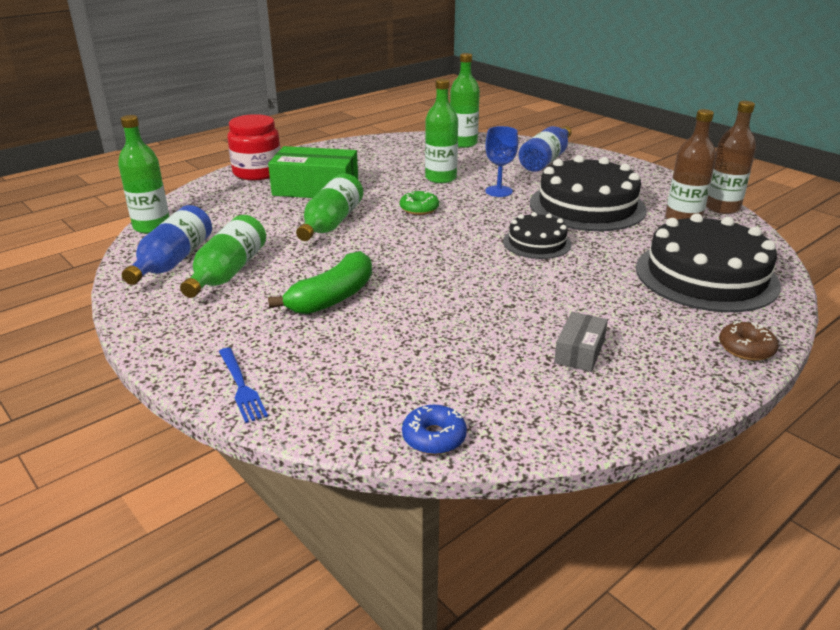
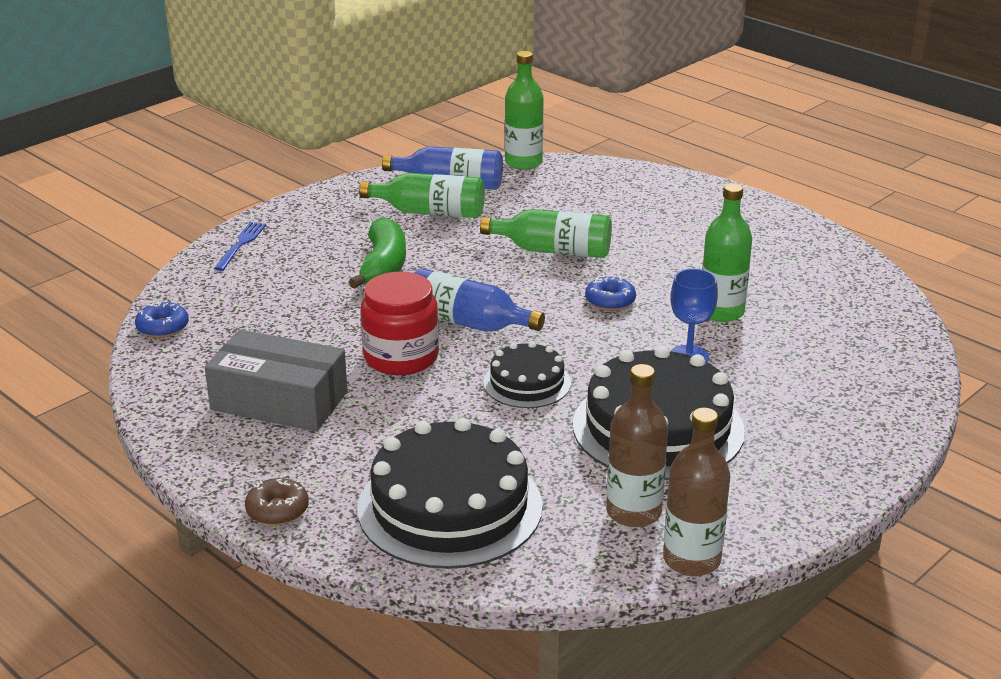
camera: 85 degrees right, 0 degrees up
(241, 387) = (241, 244): blue fork -> blue fork turned 135 degrees clockwise
(257, 172) = (690, 193): red jar -> red jar (401, 357)
(316, 188) = (652, 232): green box -> none
(332, 298) = (383, 267): green banana -> green banana turned 120 degrees counterclockwise
(419, 209) = (610, 301): green donut -> blue donut
(463, 143) = (879, 325): green bottle -> none
(546, 160) = (839, 399): blue bottle -> blue bottle (467, 323)
(579, 351) = (279, 401): grey box -> grey box, size x1.92

